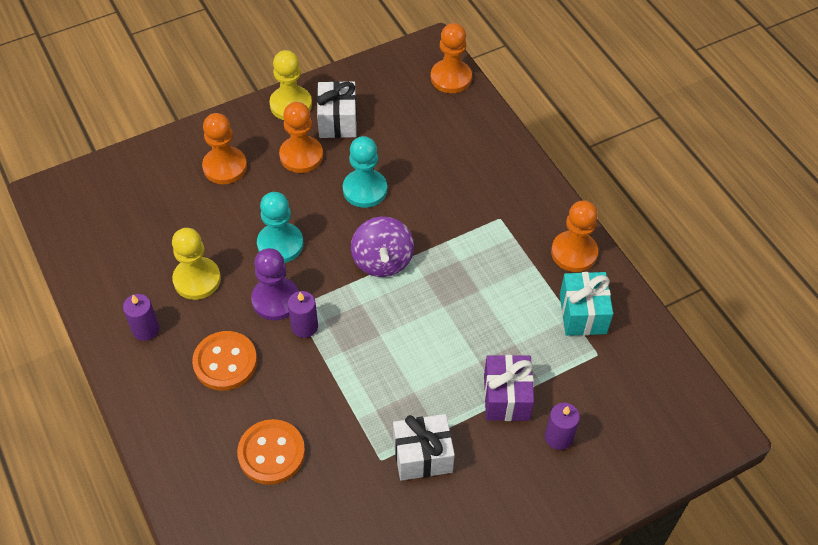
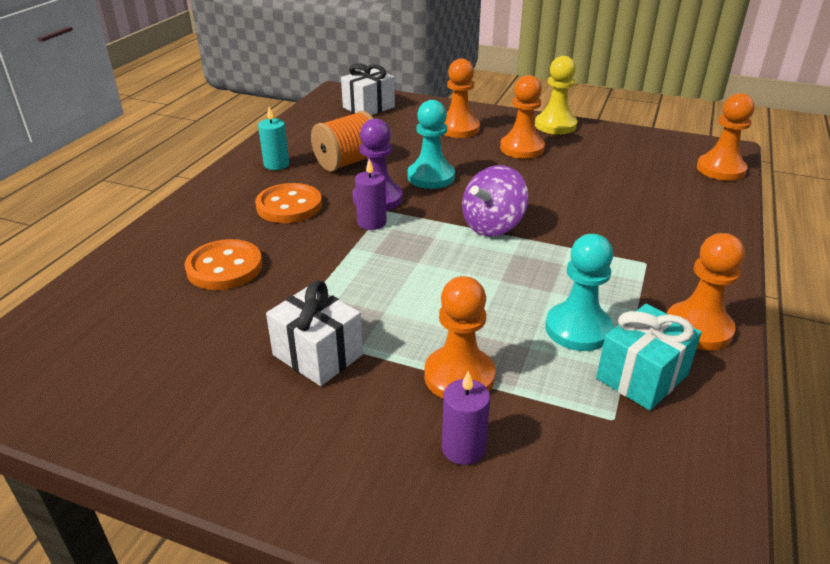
camera: 50 degrees right, 20 degrees down
(145, 329) = (276, 164): purple candle -> turquoise candle
(197, 279) = (347, 162): yellow pawn -> orange spool
(338, 121) = (579, 147): white gift -> white gift (368, 107)
(365, 190) = (543, 186): turquoise pawn -> turquoise pawn (578, 329)
(506, 397) = (459, 376): purple gift -> orange pawn

